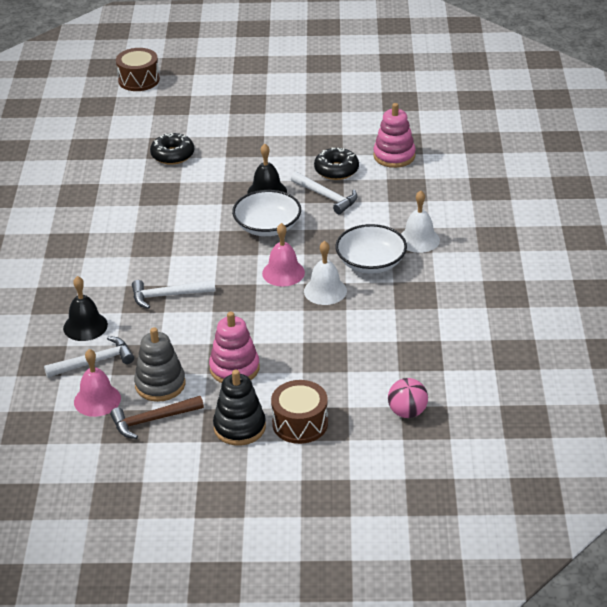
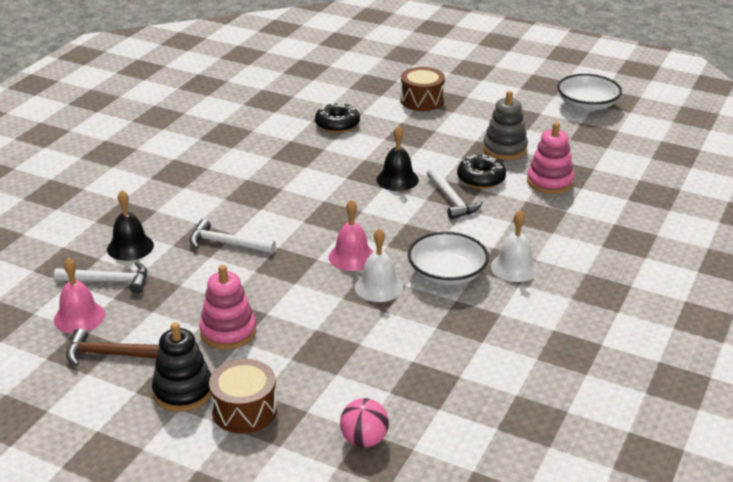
camera: 25 degrees right, 5 degrees down
(139, 80) = (361, 58): brown drum -> brown drum (422, 100)
(160, 384) = (147, 322): grey stacking toy -> grey stacking toy (505, 149)
(267, 226) = (372, 210): white bowl -> white bowl (587, 105)

